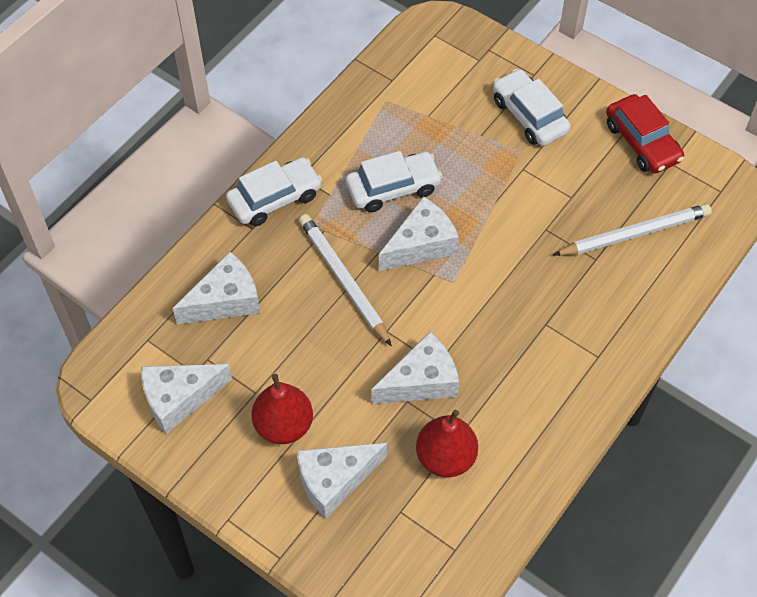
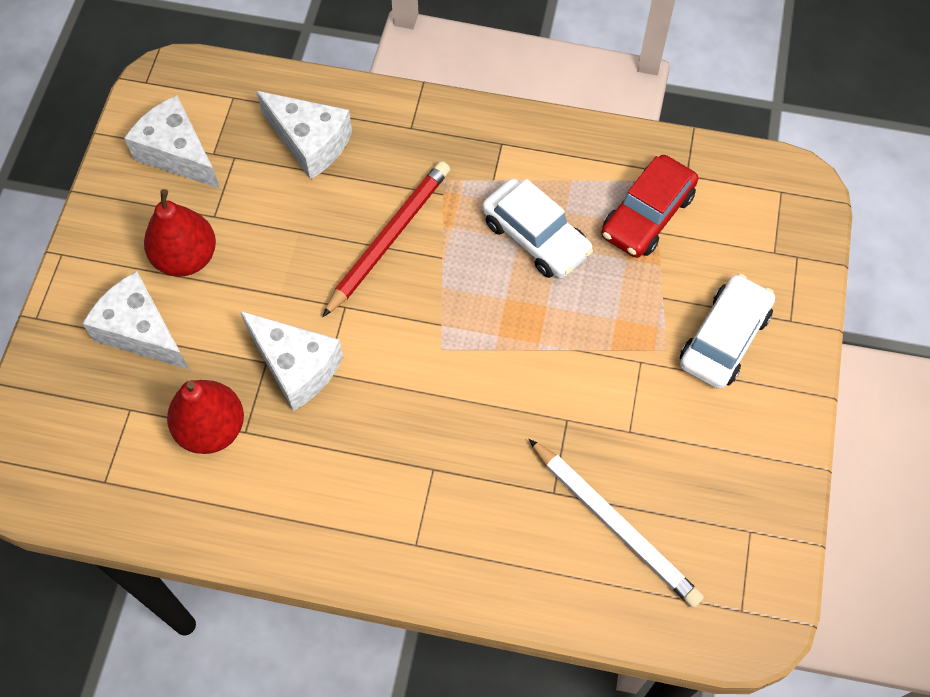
camera: 65 degrees right, 5 degrees up
(275, 198) = (459, 131): white car -> none
(343, 280) = (389, 238): white pencil -> red pencil
(421, 245) = (474, 296): white cheese -> none
(642, 142) = (762, 485): red car -> red car (647, 215)

